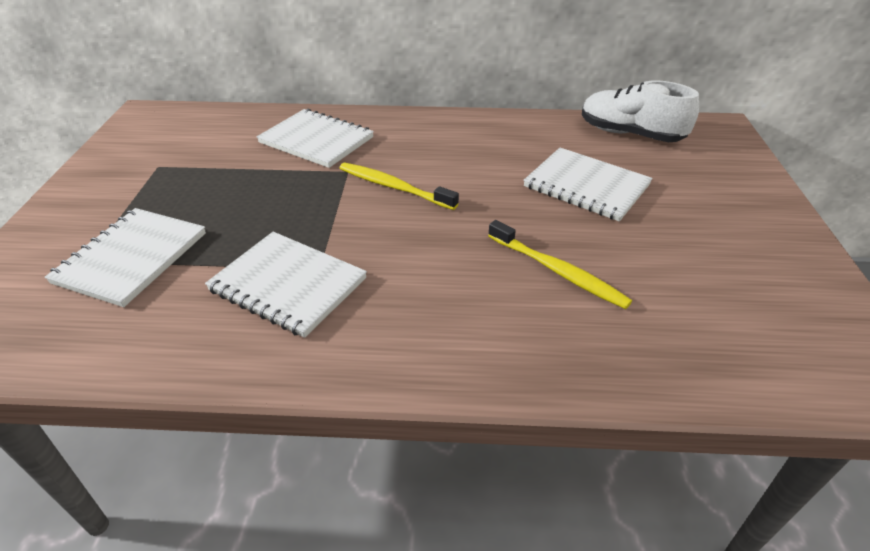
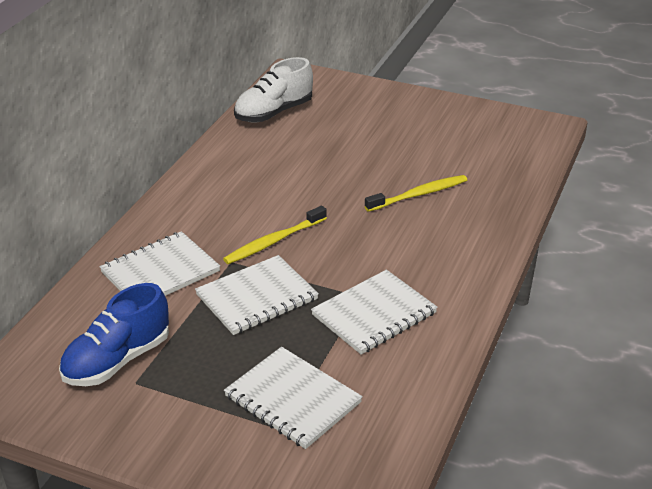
camera: 70 degrees left, 5 degrees down
(187, 151) = (117, 360): none -> blue shoe
(586, 186) = (330, 154): white notebook -> white notebook (257, 297)

